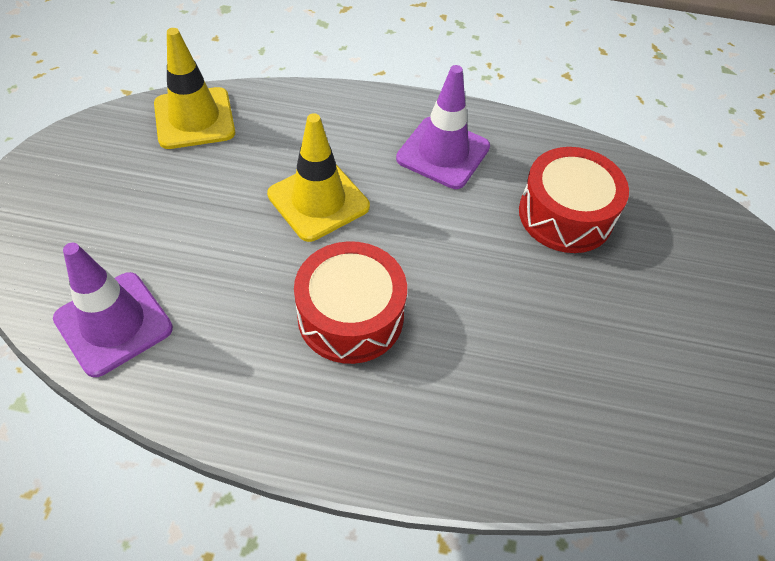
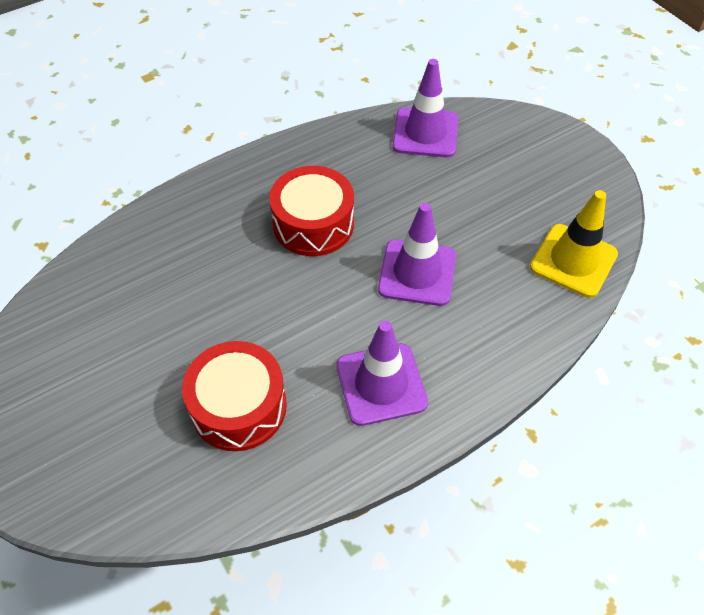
camera: 140 degrees right, 0 degrees up
(318, 201) = (417, 273): yellow traffic cone -> purple traffic cone

